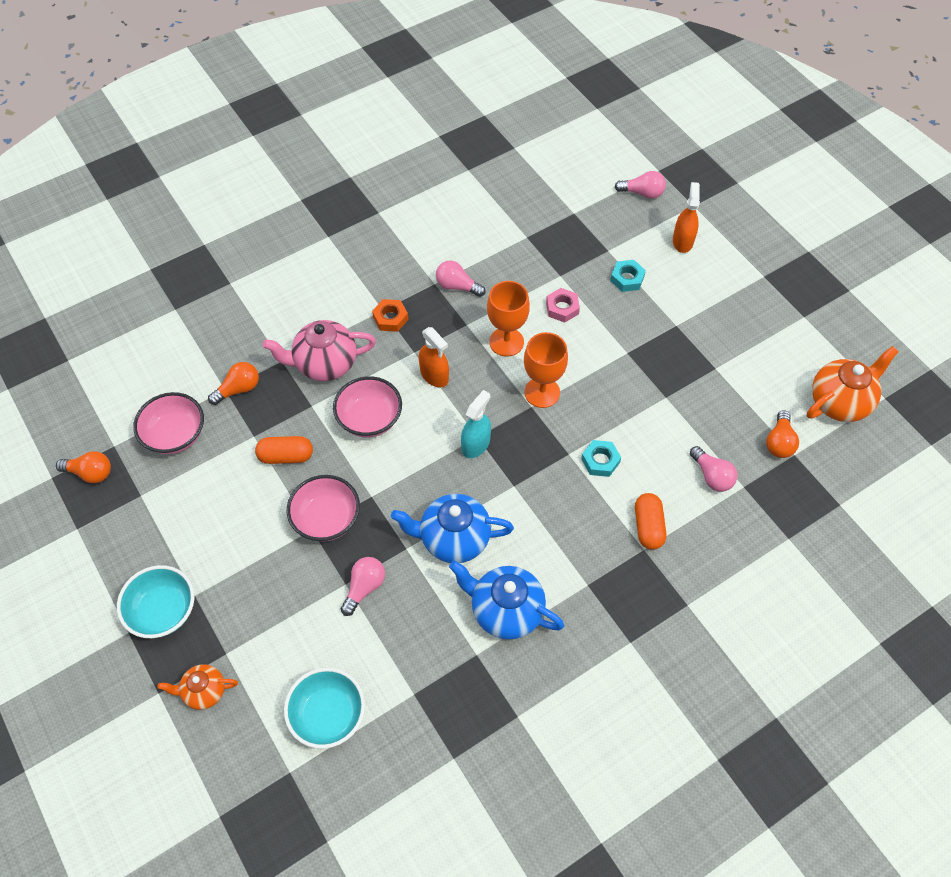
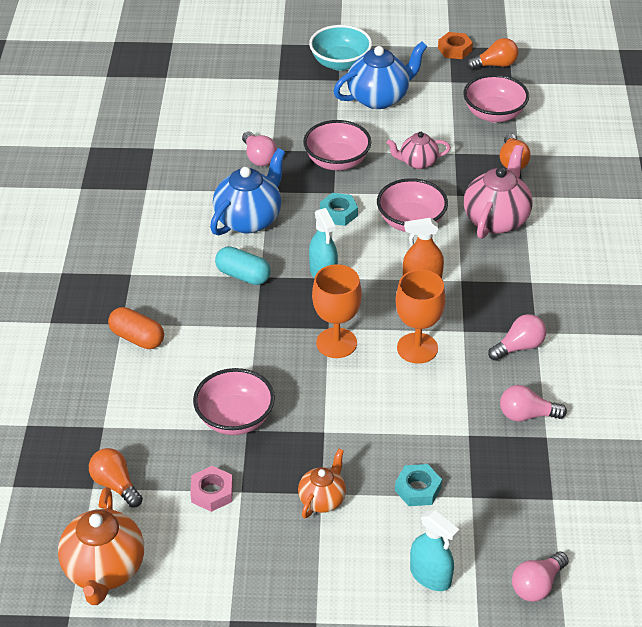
camera: 125 degrees right, 15 degrees down
(90, 473) = (495, 65): orange light bulb -> orange light bulb turned 150 degrees counterclockwise
(204, 691) = (261, 61): orange teapot -> orange teapot (322, 499)
(286, 456) = (417, 162): orange capsule -> pink teapot
(328, 715) = (184, 105): turquoise bowl -> none
(390, 318) = (516, 282): orange nut -> orange nut (455, 49)
(505, 610) = (161, 219): blue teapot -> blue teapot (379, 98)
(523, 498) = (243, 275): none -> turquoise capsule
(562, 308) = (423, 412): pink nut -> pink nut (212, 492)
(600, 461) = (228, 343): turquoise nut -> turquoise nut (338, 213)
(663, 410) = (235, 418): none -> pink bowl
(682, 241) = (430, 576): orange spray bottle -> turquoise spray bottle
(712, 476) = (136, 410): pink light bulb -> pink light bulb (526, 415)

